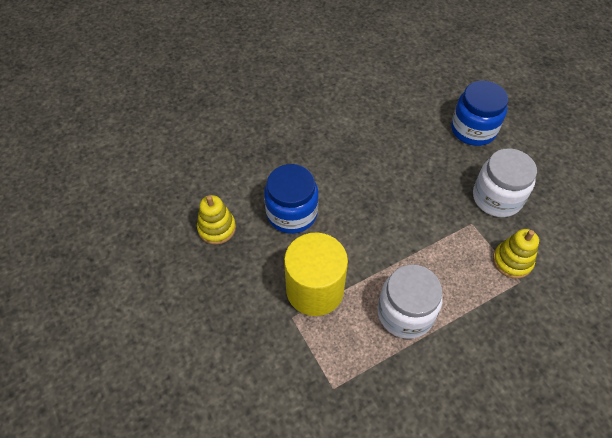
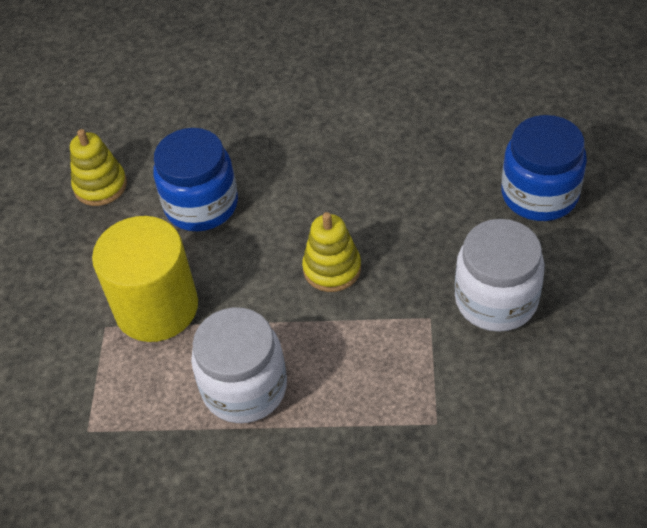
camera: 35 degrees right, 5 degrees down
(512, 261) = (446, 392): yellow stacking toy -> yellow stacking toy (332, 269)

